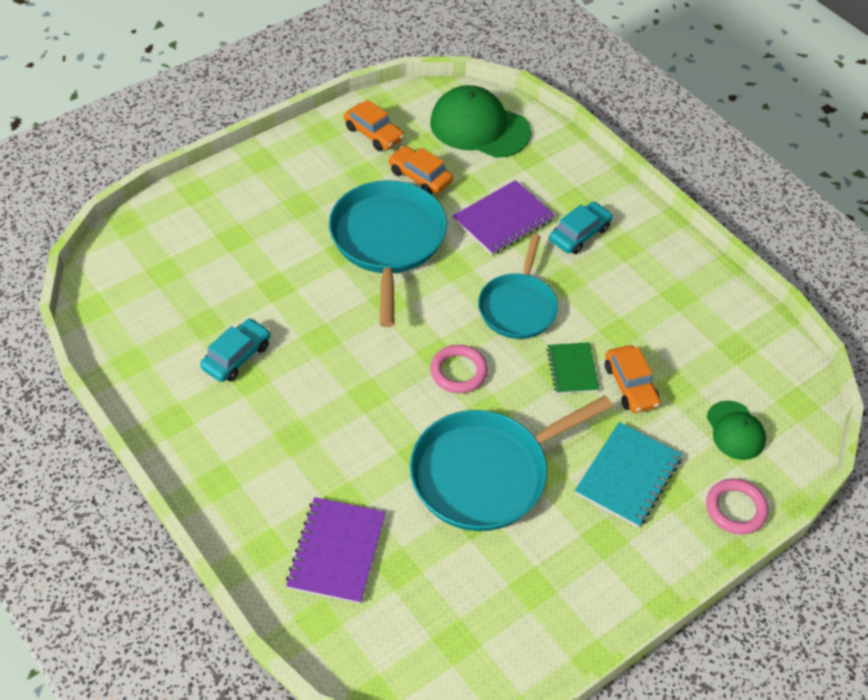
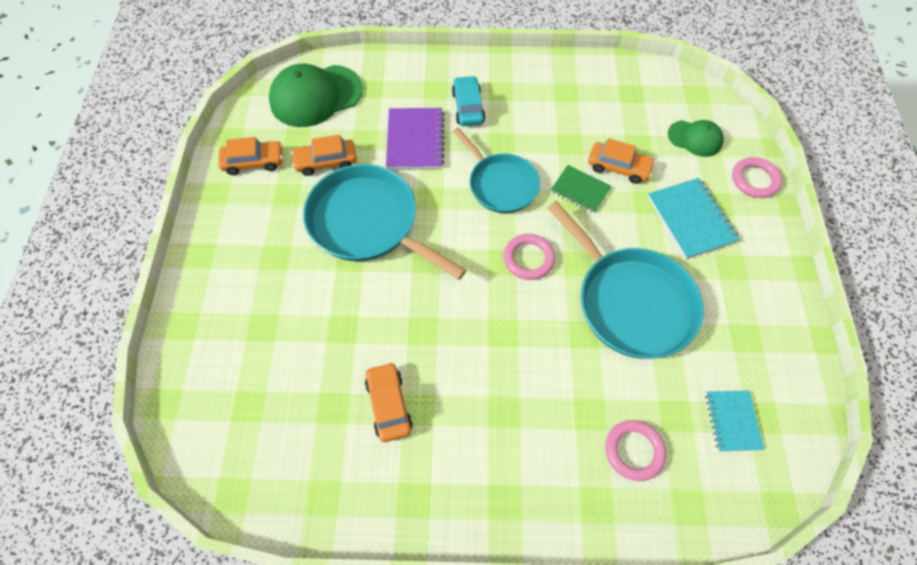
camera: 50 degrees left, 10 degrees up
(237, 356) = (389, 405): turquoise car -> orange car
(337, 551) = (634, 451): purple notebook -> pink ring
(431, 617) = (732, 421): none -> turquoise notebook
(485, 473) = (631, 302): turquoise pan -> turquoise pan turned 45 degrees counterclockwise

